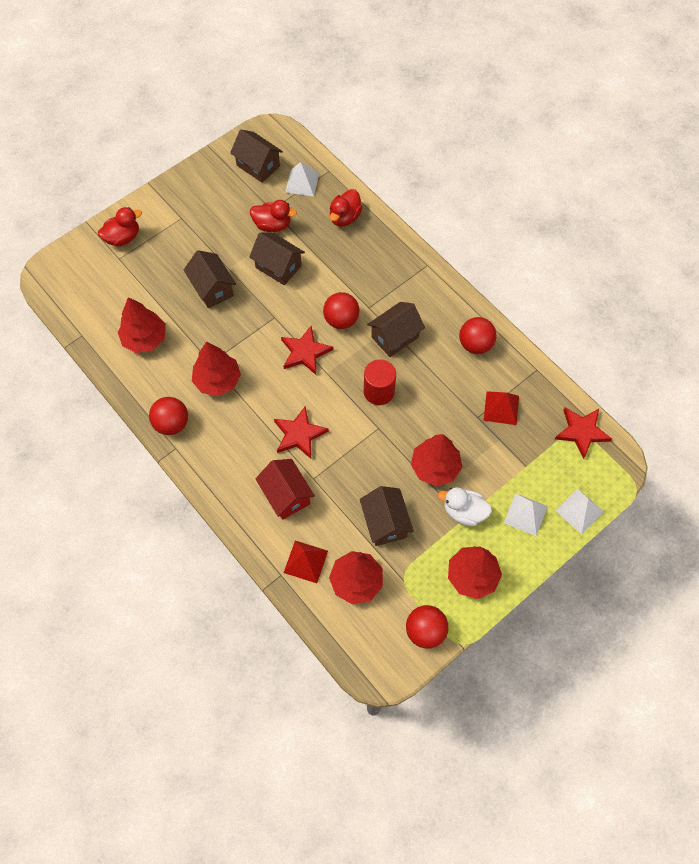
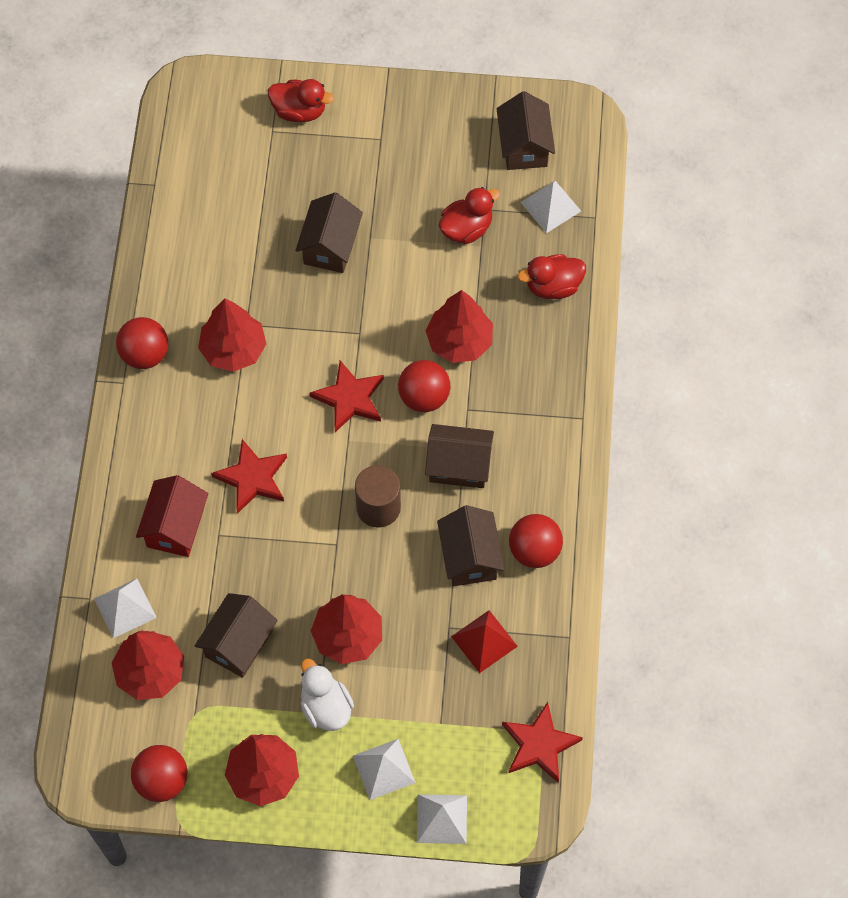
camera: 45 degrees right, 0 degrees up
(145, 338) = (209, 242): red tree -> red tree (459, 341)
(272, 225) = (466, 229): red duck -> red duck turned 90 degrees counterclockwise
(278, 267) = (422, 281): brown house -> brown house (470, 557)
(305, 561) = (125, 608): red pyramid -> white pyramid
(379, 391) = (378, 507): red cylinder -> brown cylinder

